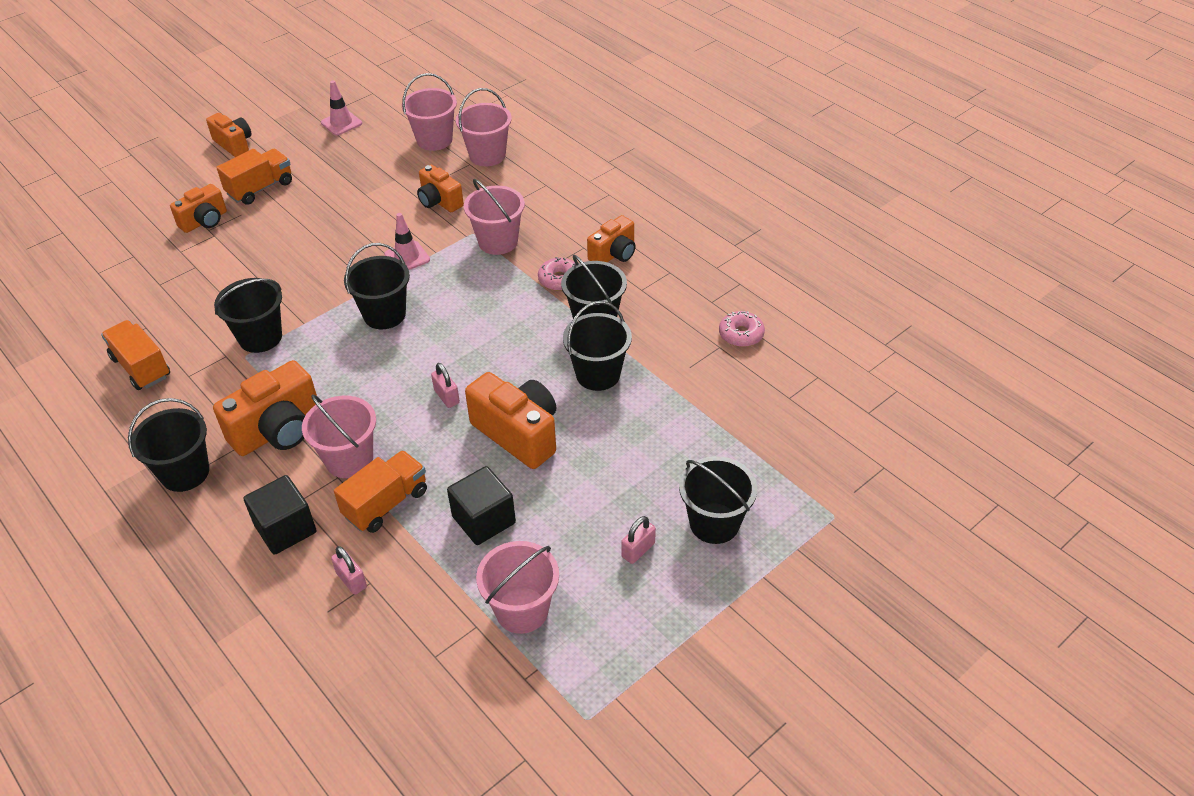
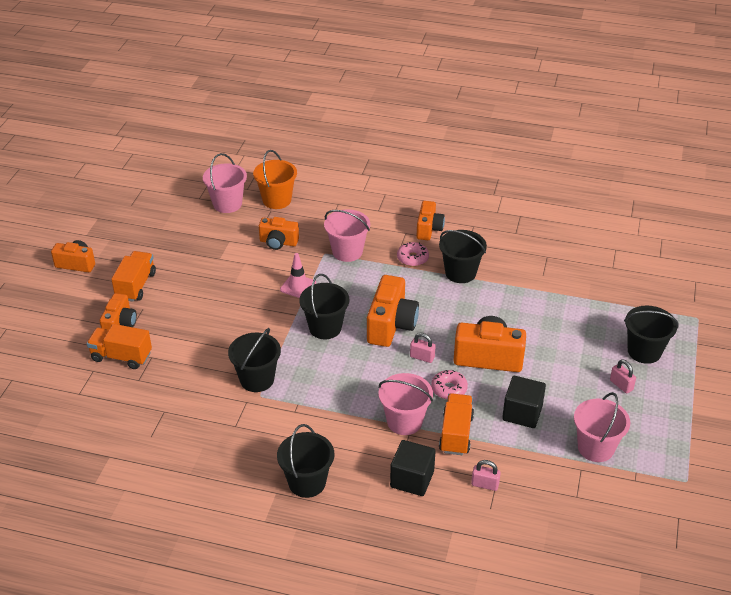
camera: 35 degrees left, 5 degrees down
(141, 367) = (194, 437): orange truck -> orange truck (121, 356)
(278, 430) = (338, 428): orange camera -> orange camera (391, 325)
(341, 123) = (144, 218): pink traffic cone -> none
(487, 155) = (277, 200): pink bucket -> orange bucket
(598, 374) = (496, 303): black bucket -> none
(638, 550) = (621, 385): pink padlock -> pink padlock turned 45 degrees counterclockwise
(741, 334) = (551, 244): pink donut -> pink donut (449, 389)

